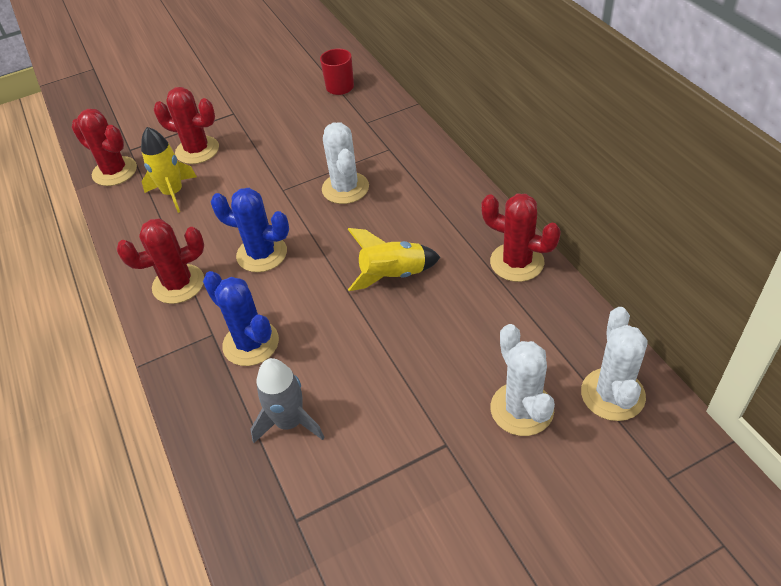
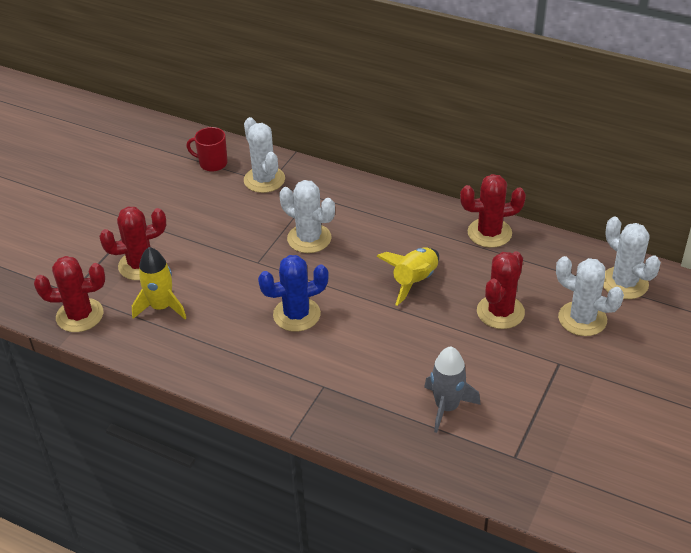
camera: 40 degrees left, 5 degrees down
(178, 284) = (253, 368): red cactus -> red cactus (500, 312)
(251, 343) = (361, 376): blue cactus -> none
(364, 118) = (264, 180): none -> white cactus

